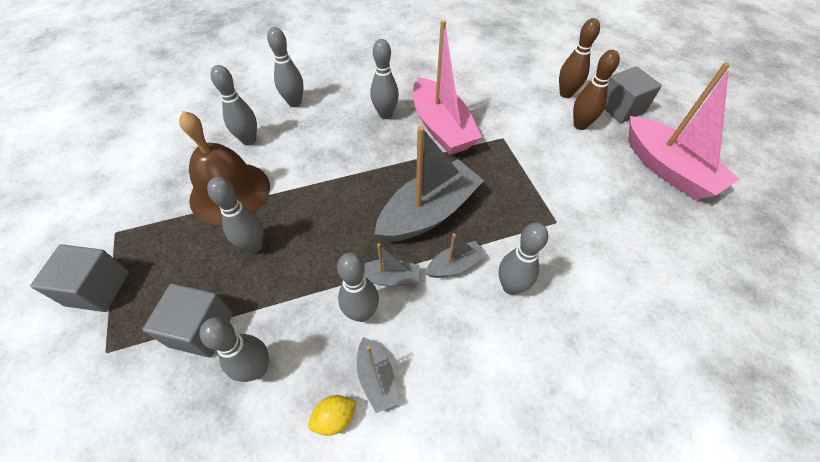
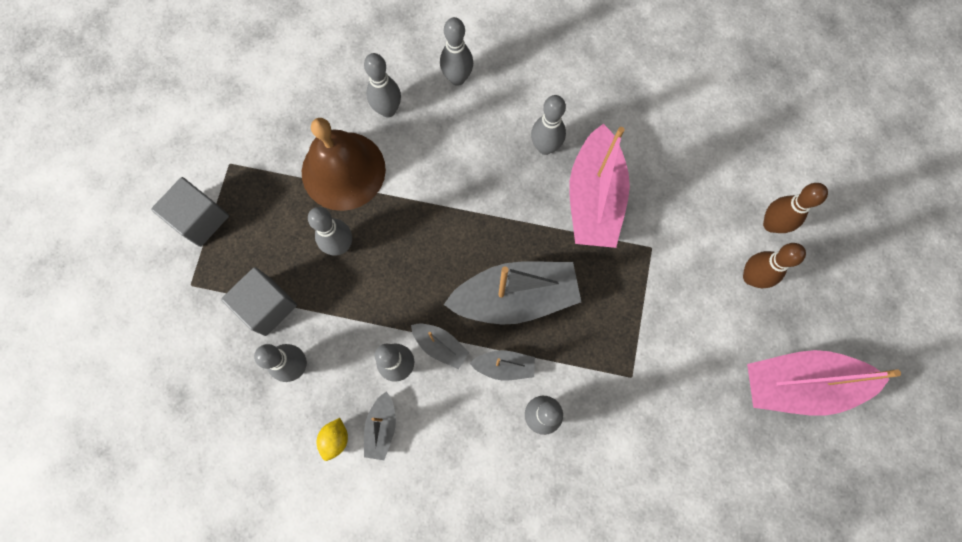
camera: 30 degrees right, 20 degrees up
(335, 418) = (335, 439): yellow lemon -> yellow lemon turned 75 degrees counterclockwise
(621, 108) = (819, 280): grey cube -> none
(667, 169) = (799, 384): pink boat -> pink boat turned 90 degrees clockwise

